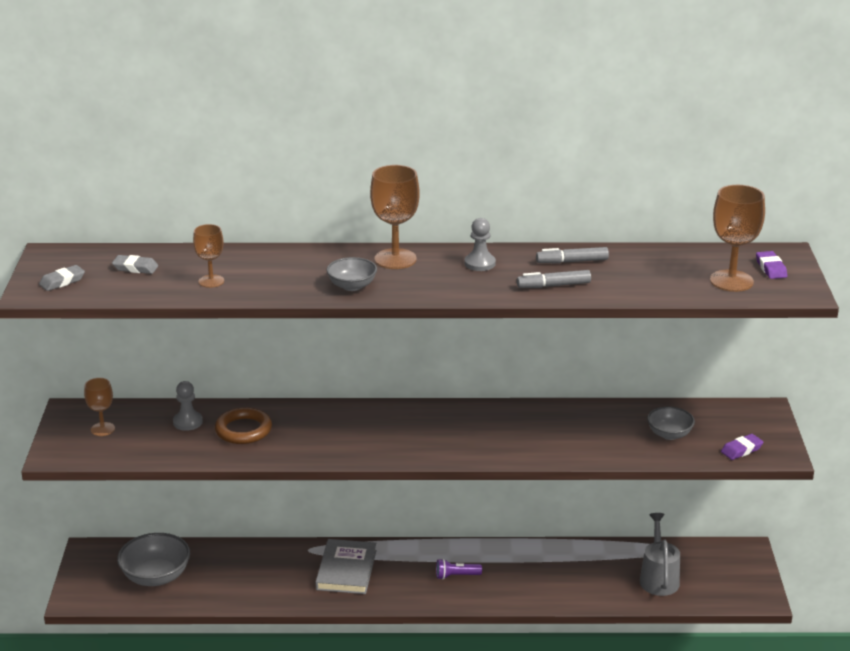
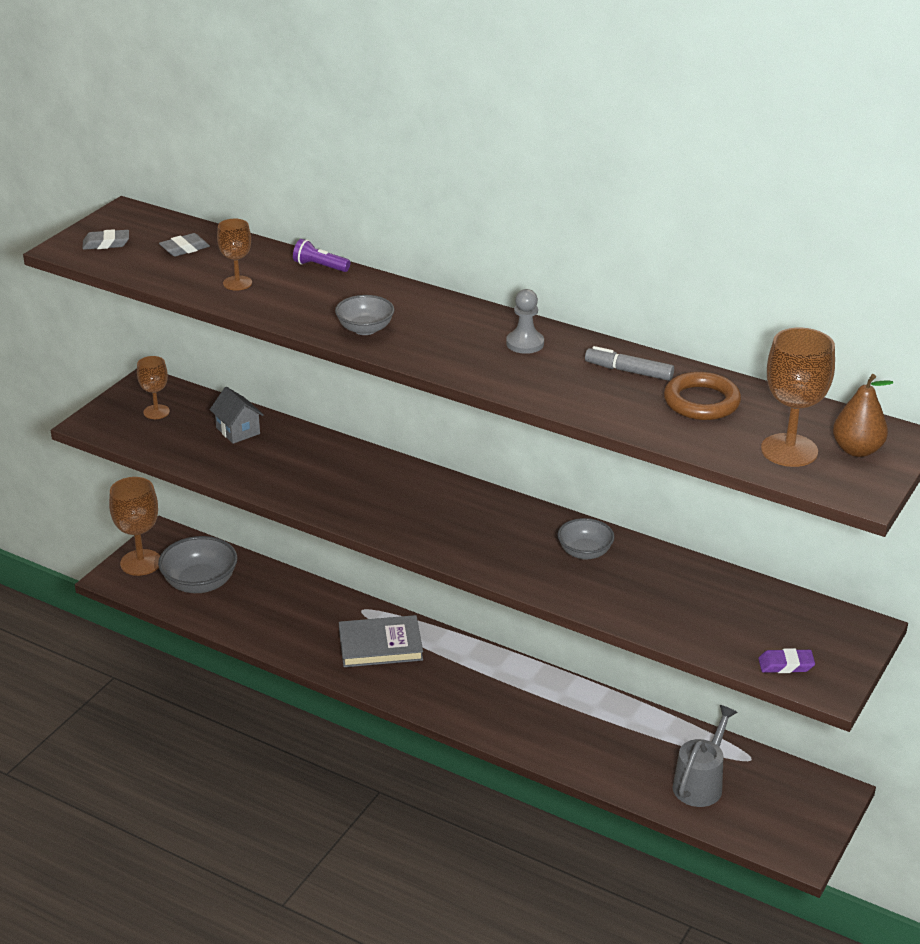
camera: 30 degrees right, 5 degrees up
(135, 268) = (184, 249): grey eraser -> grey eraser turned 75 degrees counterclockwise
(188, 422) = (238, 431): grey pawn -> grey house
(243, 430) = (281, 456): brown ring -> brown ring (701, 402)
(346, 570) = (380, 645): grey book -> grey book turned 45 degrees clockwise
(395, 259) = (442, 312): brown goblet -> brown goblet (141, 563)
(456, 576) = (484, 694): purple flashlight -> purple flashlight (320, 266)
(553, 285) = (575, 393): grey marker -> none
(669, 434) = (718, 616): grey bowl -> grey bowl (585, 552)
(771, 268) = (857, 450): purple eraser -> brown pear

